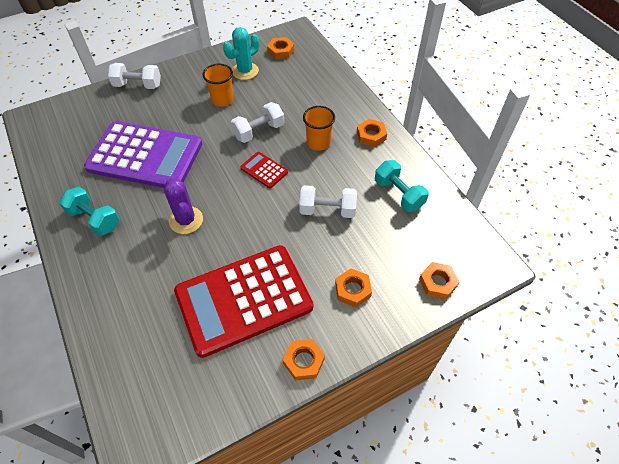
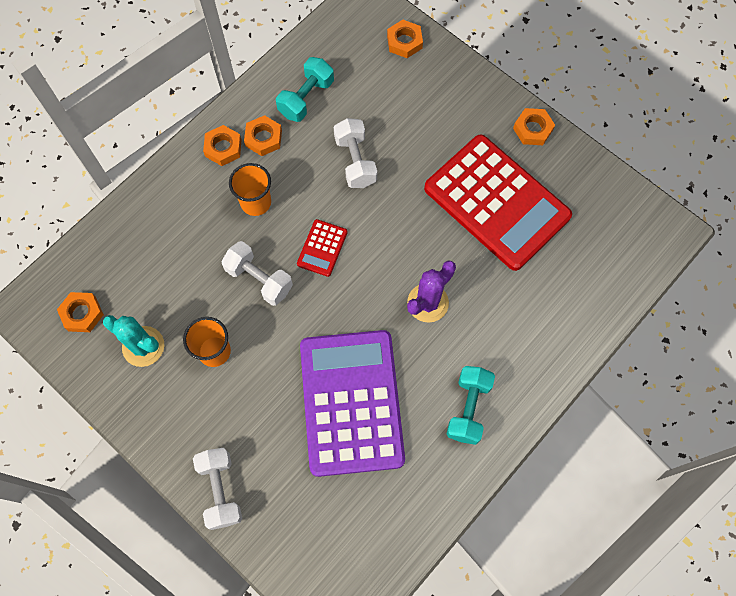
camera: 110 degrees left, 15 degrees up
(353, 290) = (443, 110): orange nut -> orange nut (263, 138)

